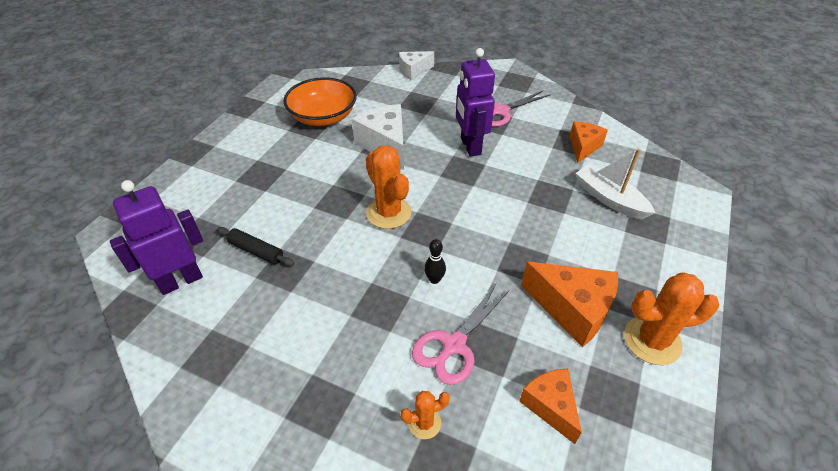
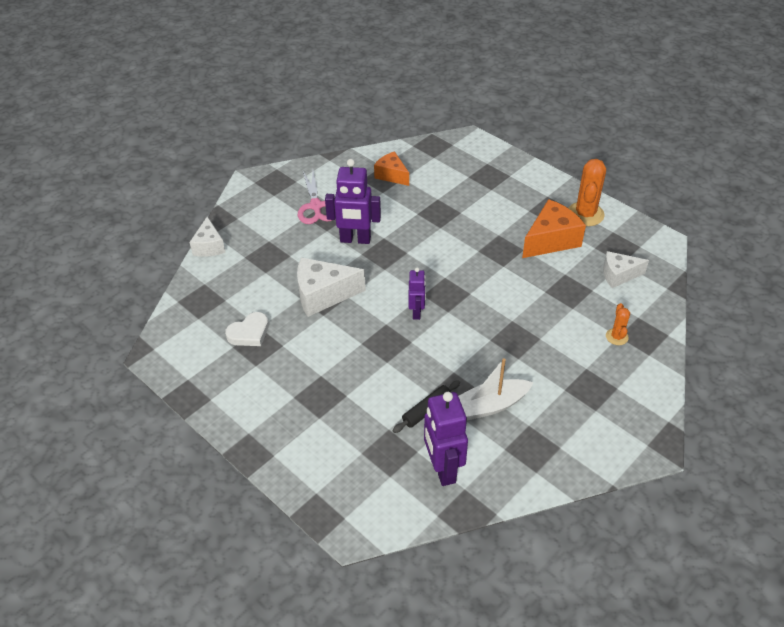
camera: 70 degrees left, 0 degrees up
(323, 117) = (249, 333): orange bowl -> white heart
(388, 213) = (416, 312): orange cactus -> purple robot
(434, 279) = (500, 302): black bowling pin -> none
(454, 345) = (562, 307): pink scissors -> none
(550, 406) = (618, 275): orange cheese -> white cheese
(609, 199) = (456, 184): white boat -> white boat (489, 406)

